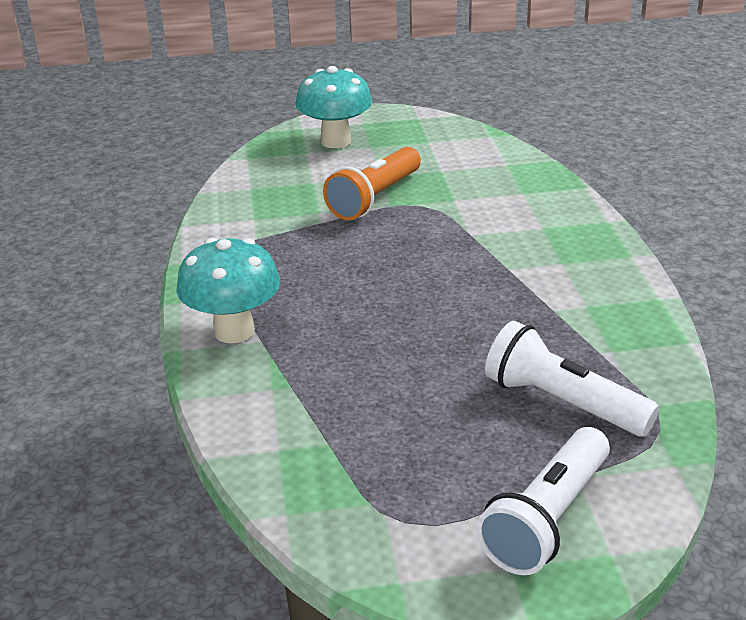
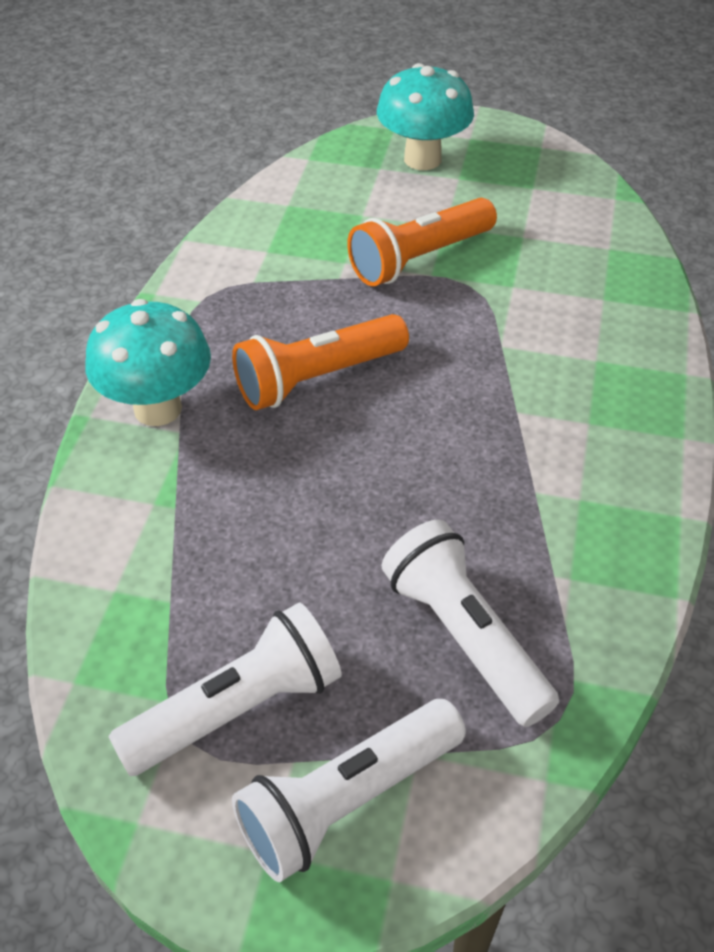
camera: 20 degrees right, 15 degrees up
(348, 284) = (317, 378): none -> orange flashlight
(427, 491) = (237, 709): none -> white flashlight

